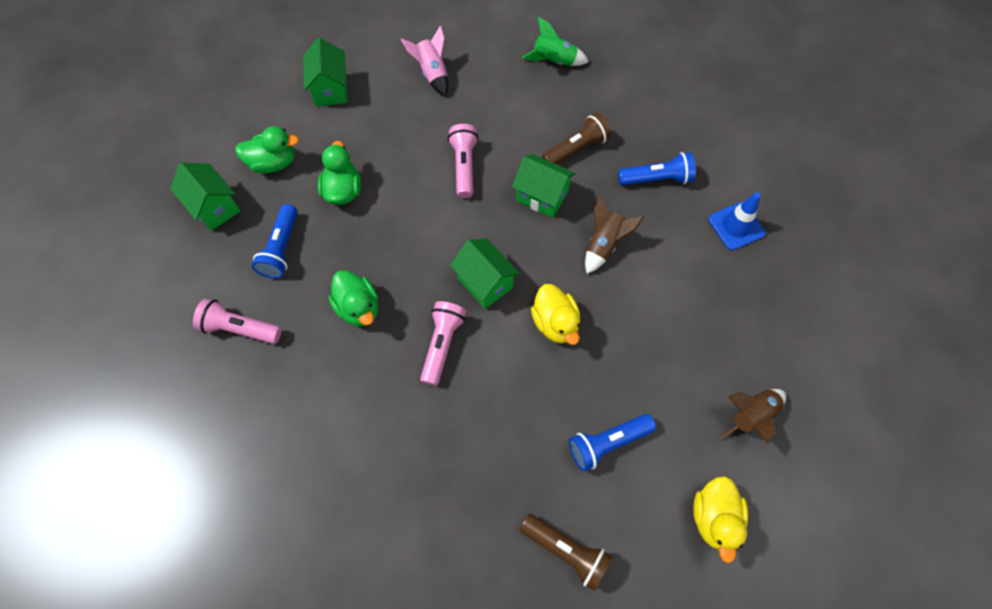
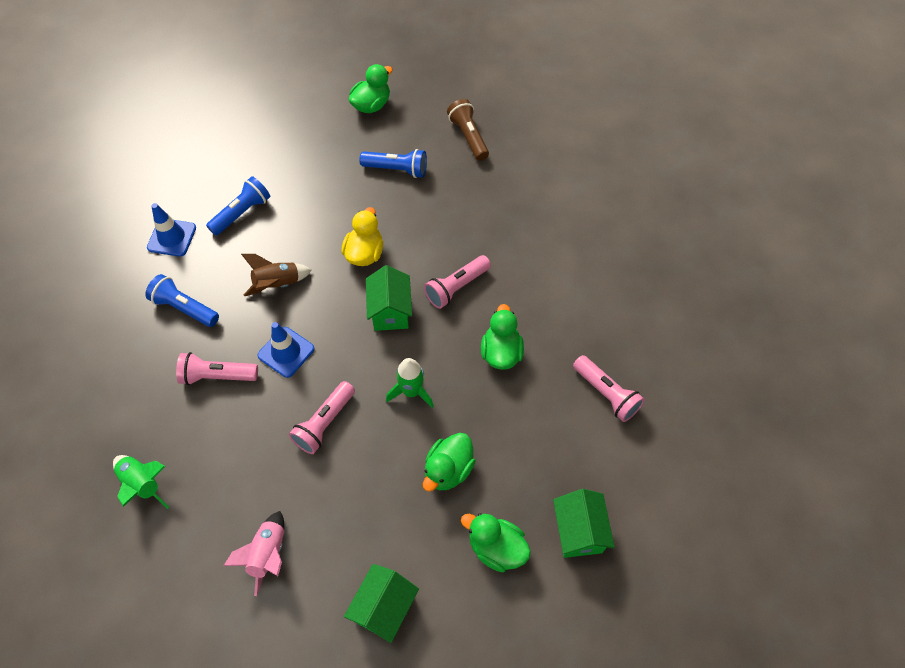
camera: 145 degrees left, 5 degrees down
(281, 249) = (536, 445): blue flashlight -> blue flashlight (242, 213)
(414, 228) = (411, 392): none -> green rocket
(542, 196) = (286, 352): green house -> blue traffic cone
(576, 149) = (217, 376): brown flashlight -> pink flashlight
(713, 517) = (371, 105): yellow duck -> green duck
(750, 416) = (297, 133): brown rocket -> none

